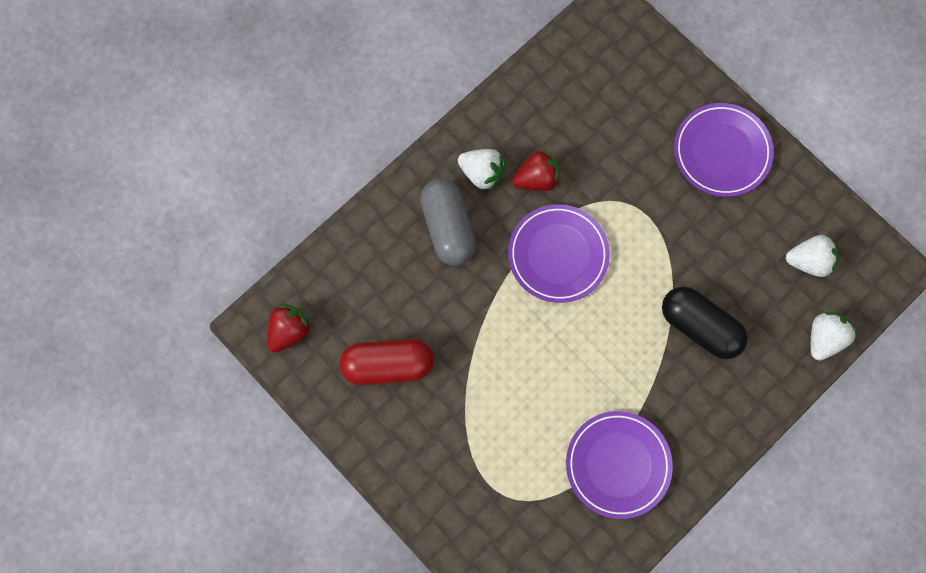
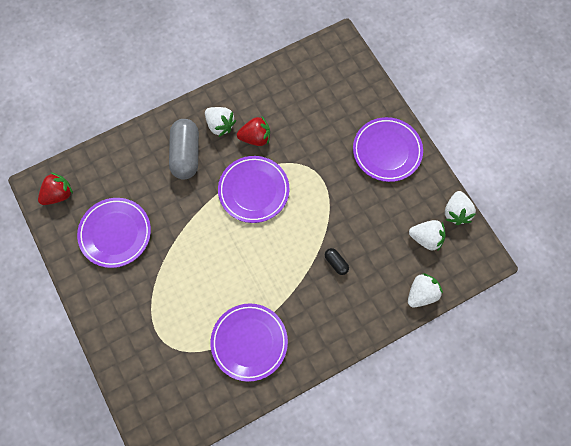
camera: 15 degrees right, 5 degrees down
(388, 365) = (115, 233): red capsule -> purple plate
(699, 326) = (336, 263): black capsule -> black capsule, size x0.46
(838, 214) = (456, 212): none -> white strawberry

